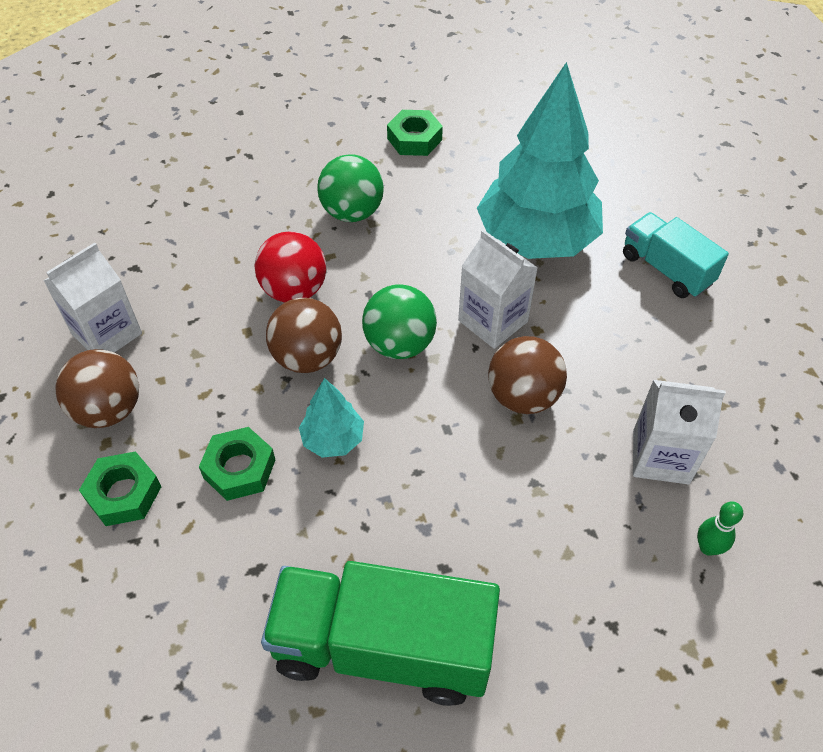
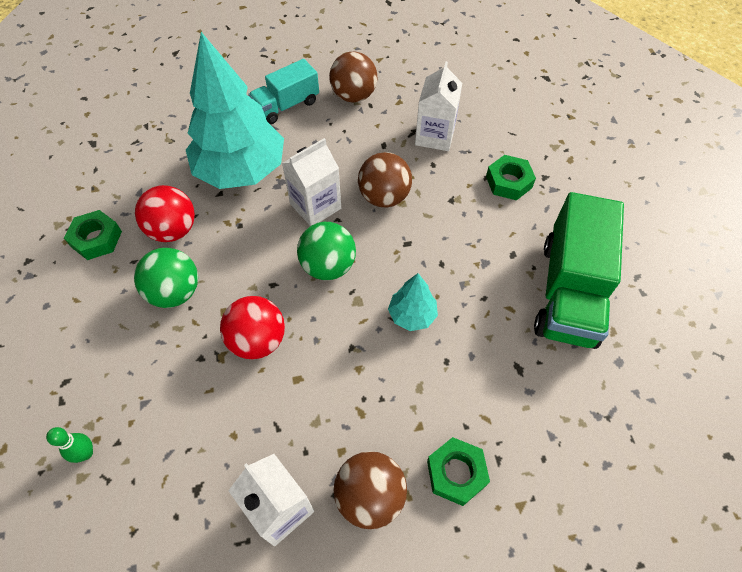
camera: 85 degrees left, 5 degrees up
(239, 469) = (435, 382): green nut -> green nut (509, 182)
(307, 357) = (332, 331): brown ball -> brown ball (354, 96)
(435, 195) = (173, 230): none -> red ball
(708, 547) = (495, 127): green bowling pin -> green bowling pin (86, 453)

